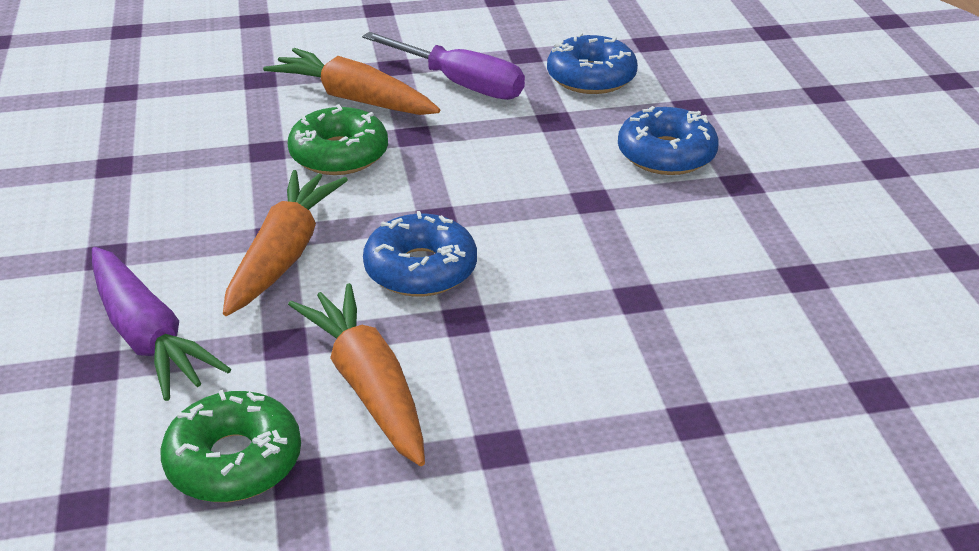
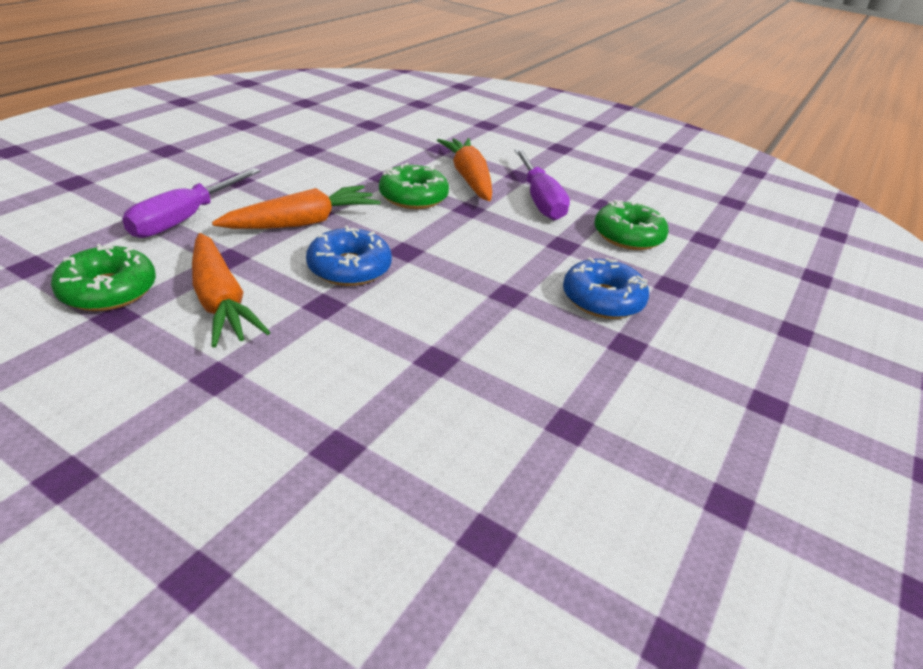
camera: 40 degrees right, 0 degrees up
(147, 337) = (185, 219): purple carrot -> purple screwdriver
(368, 386) = (220, 301): orange carrot -> orange carrot turned 135 degrees clockwise
(591, 77) = (628, 236): blue donut -> green donut

